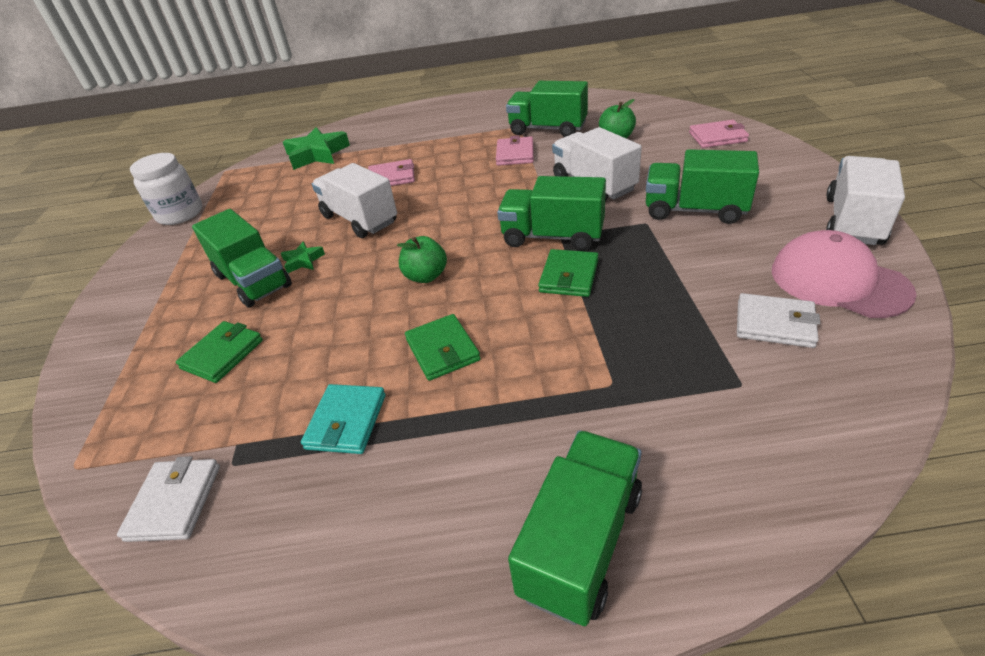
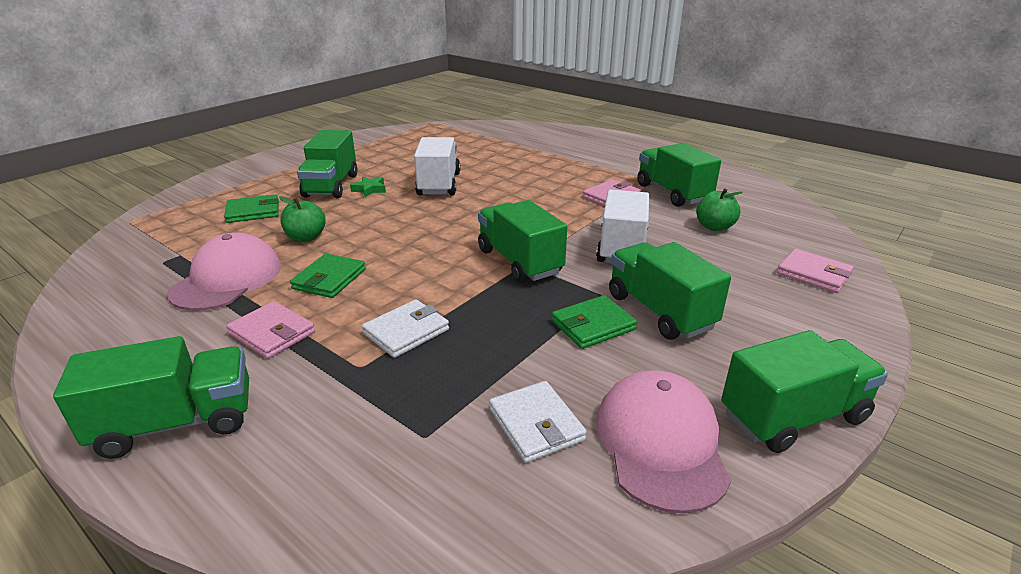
camera: 40 degrees right, 10 degrees down
(174, 502) = (121, 261): white wallet -> white wallet (406, 331)
(180, 214) = (370, 134): white jar -> none
(317, 154) = (494, 136): green star -> none
(346, 421) = (227, 279): turquoise wallet -> pink cap
(392, 177) = (505, 170): pink wallet -> pink wallet (272, 333)
(426, 276) = (404, 236): green apple -> green apple (306, 238)
(569, 276) = (475, 291): green wallet -> green wallet (593, 325)
(853, 221) = (793, 416): white truck -> green truck

